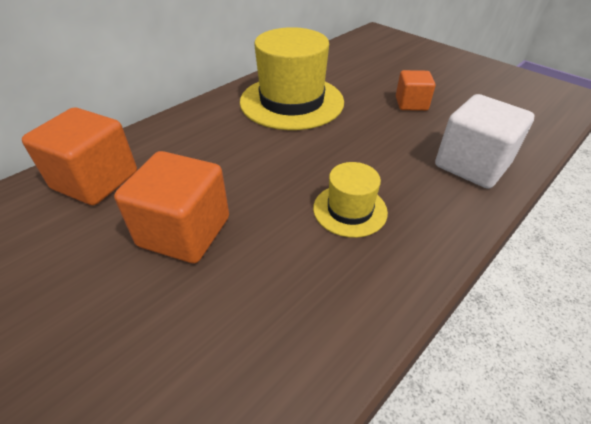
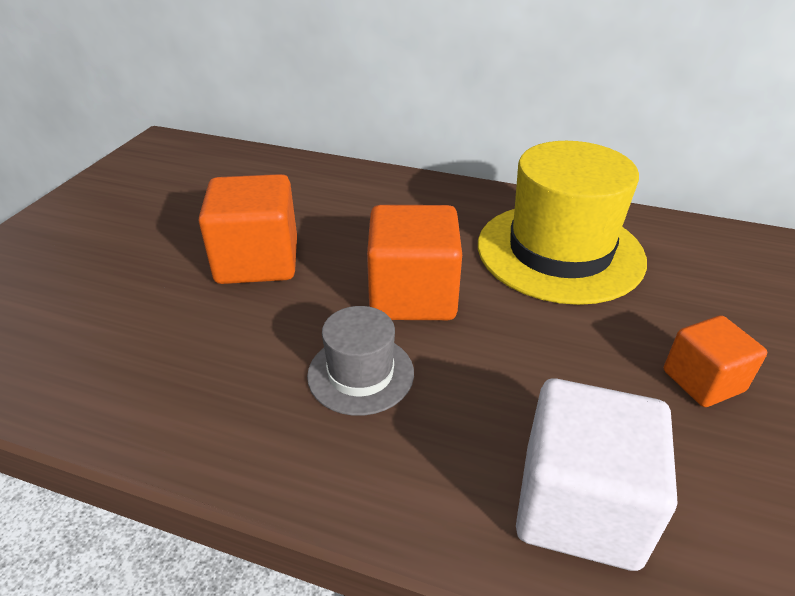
camera: 65 degrees right, 5 degrees down
(95, 180) = (299, 185): orange cube -> orange cube (412, 295)
(350, 210) = (360, 374): yellow hat -> grey hat

